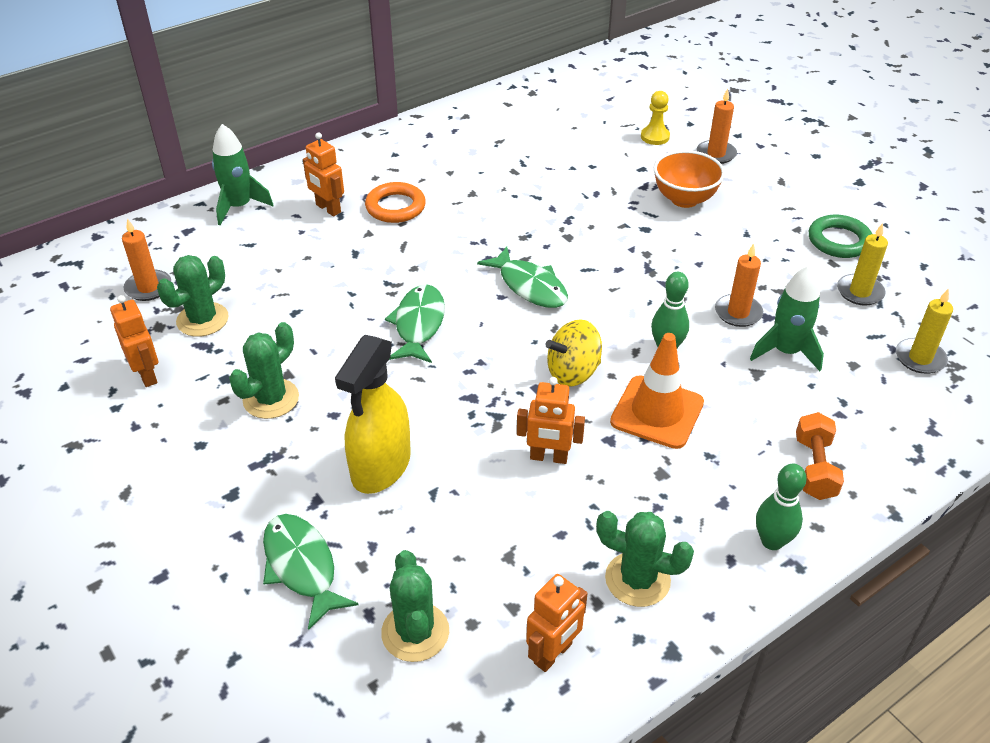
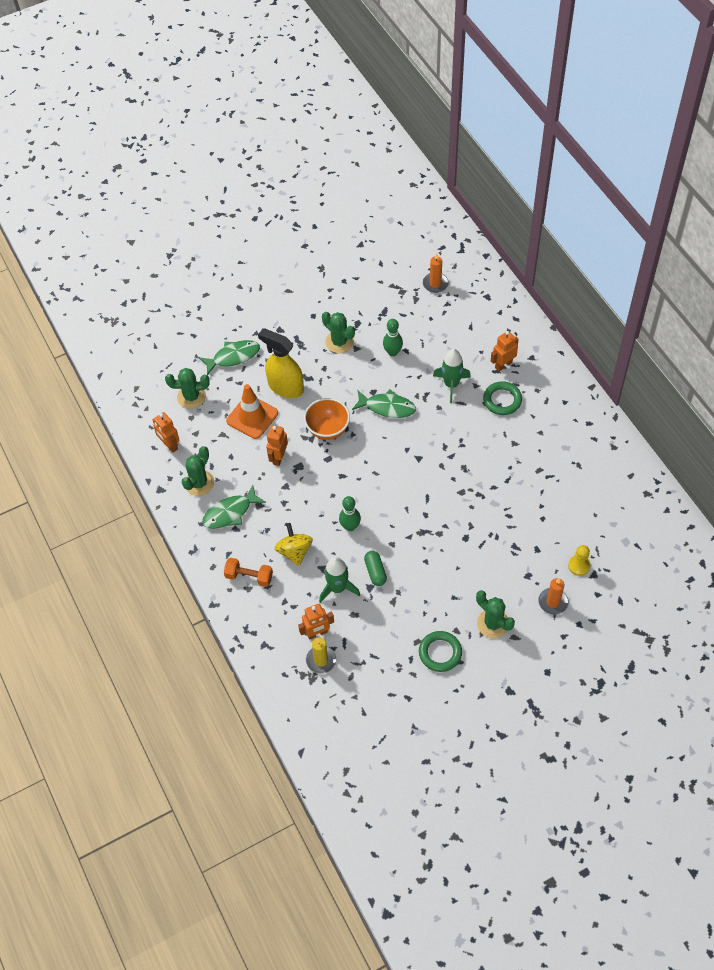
camera: 100 degrees right, 15 degrees up
(147, 375) = (365, 290): orange robot -> orange robot (317, 633)
(202, 320) = (404, 310): green cactus -> green cactus (493, 623)
(239, 207) = (509, 320): green rocket -> green rocket (451, 385)
(395, 207) = (502, 400): orange ring -> green ring
(530, 286) = (414, 465): green fish -> green fish (230, 513)
(573, 372) = (337, 477): yellow spinning top -> yellow spinning top (294, 551)
(657, 412) = (301, 511): orange traffic cone -> orange traffic cone (252, 417)
(684, 199) = (497, 568): orange bowl -> orange bowl (328, 429)
(738, 313) = (375, 571): orange candle -> green capsule
(772, 541) = (208, 544): green bowling pin -> green bowling pin (392, 352)
(860, 292) = (385, 647): yellow candle -> none

